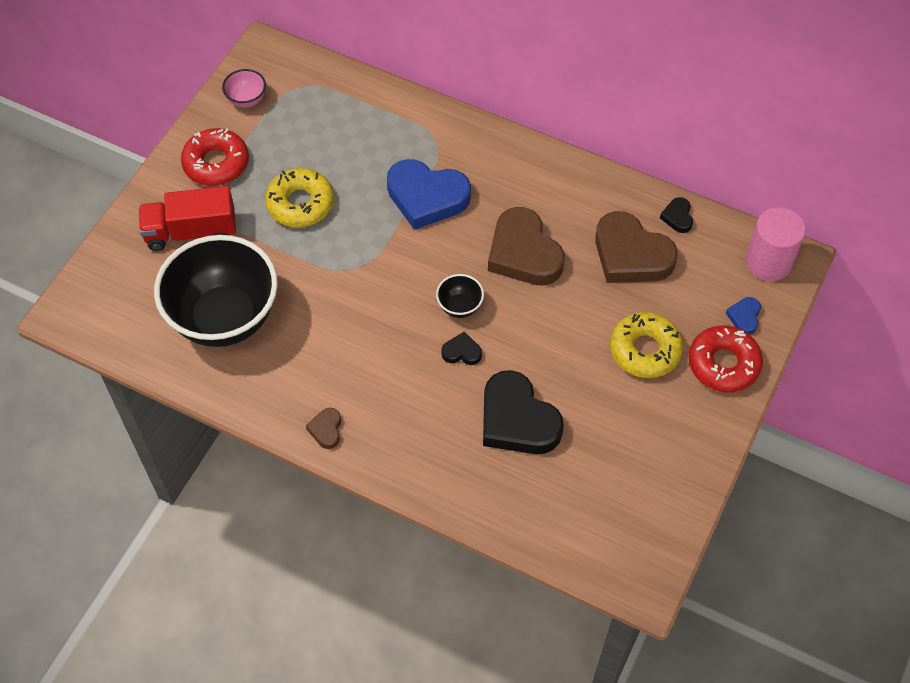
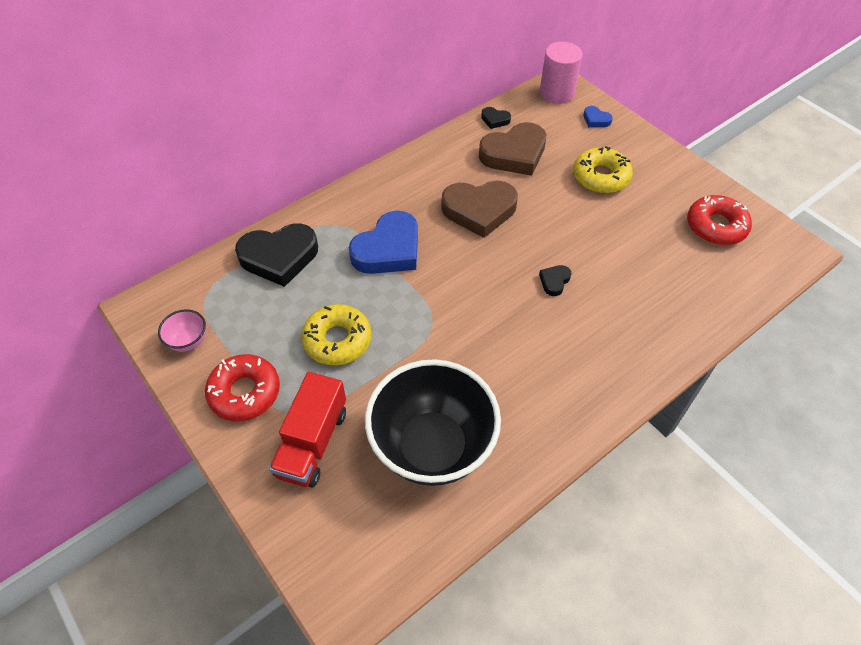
camera: 65 degrees left, 5 degrees down
(326, 430) = (593, 405): brown heart -> none
(459, 307) = (509, 267): black bowl -> none
(517, 420) = (633, 270): black heart -> black heart (279, 257)
(723, 364) = (630, 143): red donut -> red donut (716, 226)

